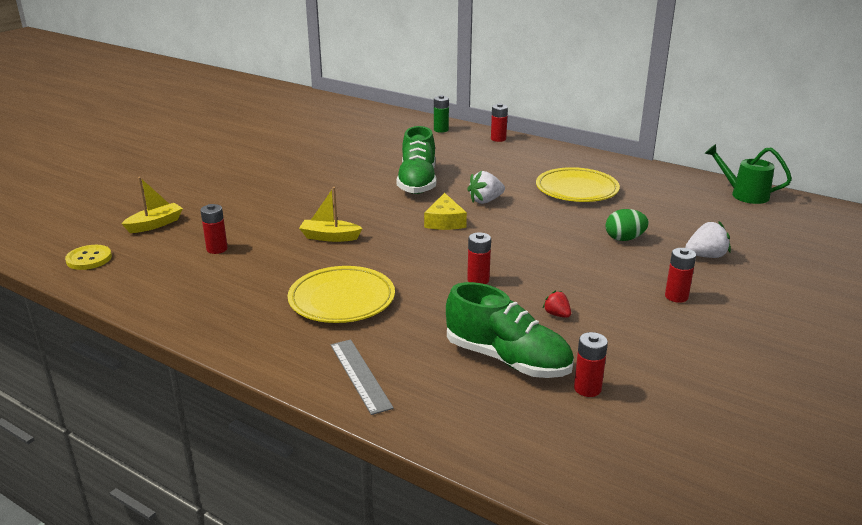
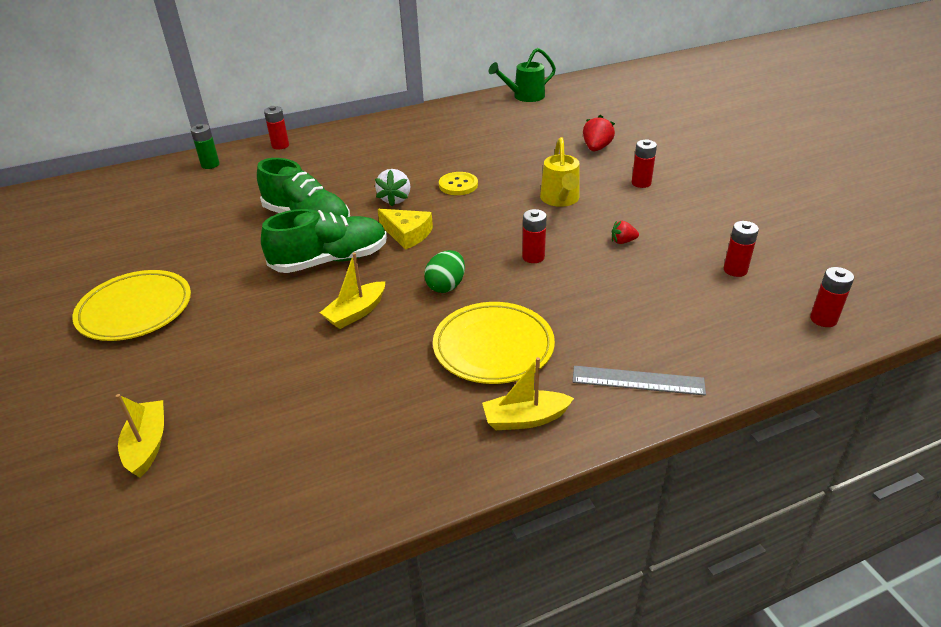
camera: 55 degrees left, 10 degrees up
(89, 259) = (167, 541): yellow button -> yellow button (458, 185)
(217, 249) = (284, 405): red battery -> red battery (823, 319)
(272, 337) = (525, 419): none -> yellow boat
(507, 359) = (670, 290): green shoe -> green shoe (330, 260)
(576, 189) = (431, 151): yellow plate -> yellow plate (135, 310)
(584, 266) = (560, 200): none -> yellow watering can
(624, 239) = (537, 166): green egg -> green egg (446, 286)
(706, 256) = (596, 148): white strawberry -> red strawberry

